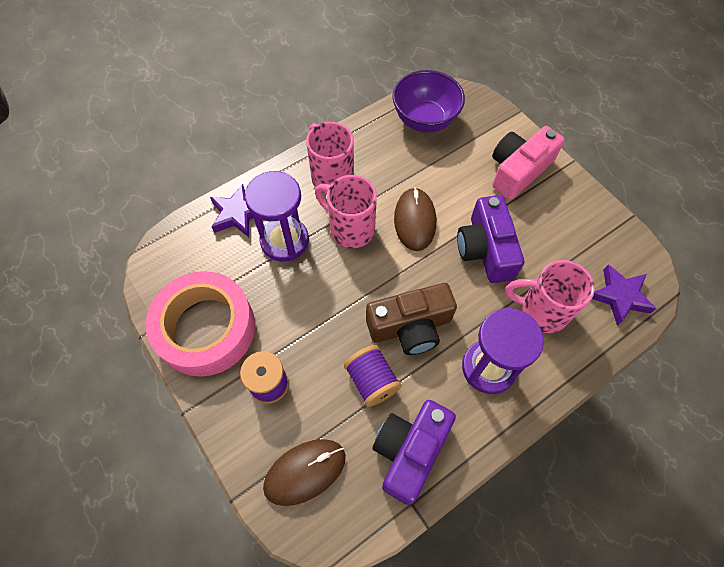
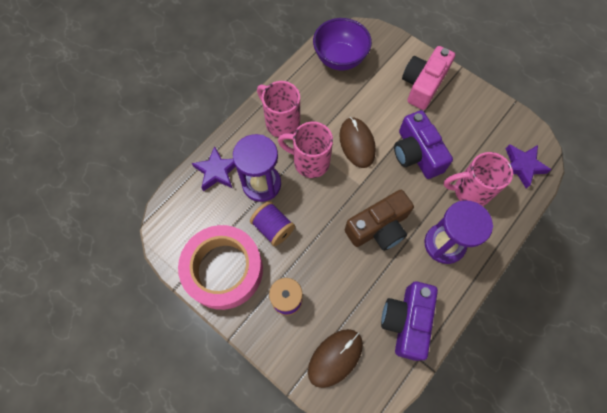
camera: 15 degrees left, 5 degrees up
(372, 381) = (363, 276): purple spool -> purple spool (273, 228)

